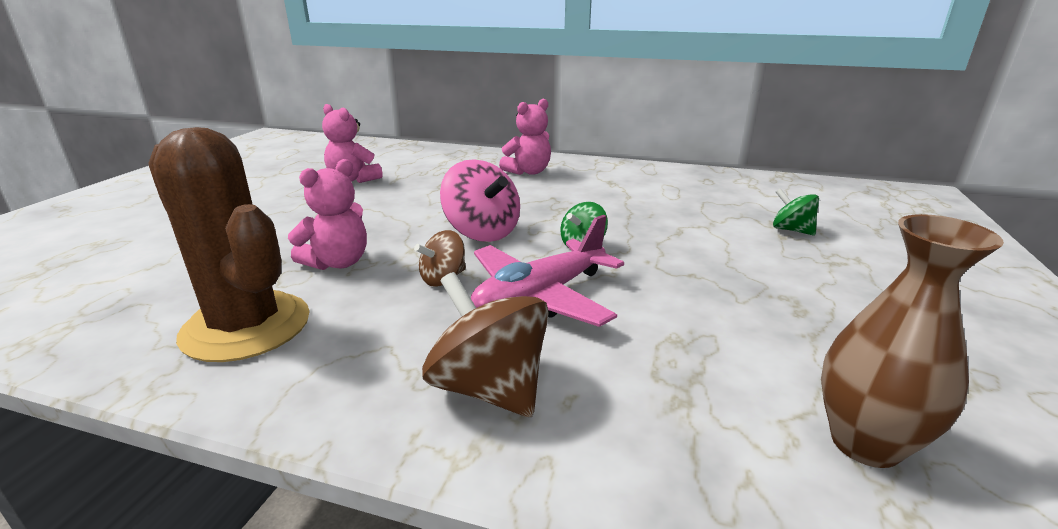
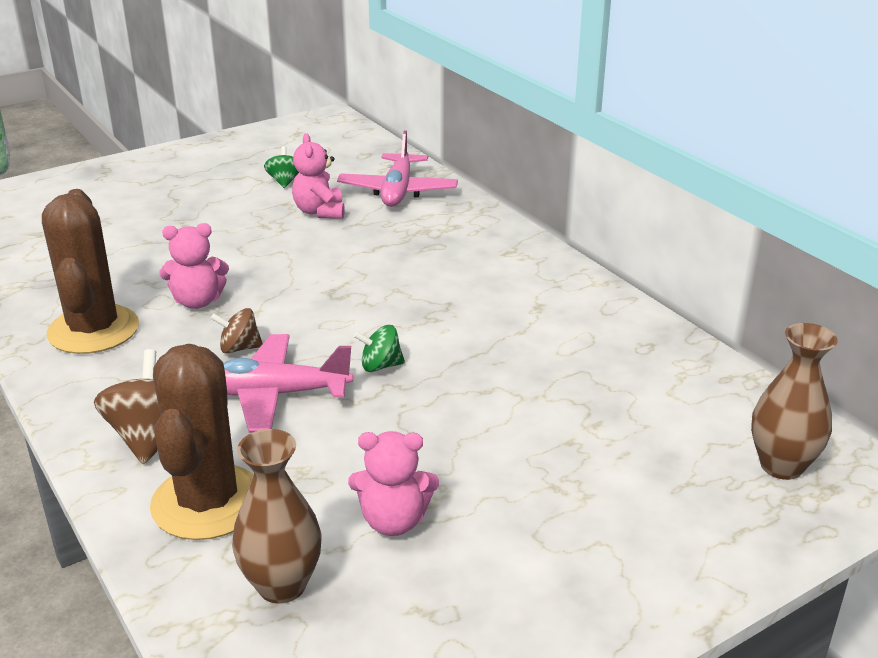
camera: 40 degrees right, 5 degrees up
(397, 156) = (398, 191): none -> pink plane
(482, 232) = (329, 317): pink spinning top -> none
(528, 172) = (482, 260): pink teddy bear -> pink teddy bear (393, 521)
(656, 414) = (207, 502): none -> brown cactus
(791, 230) = (594, 440): green spinning top -> green spinning top (285, 181)
(886, 204) = (781, 466): none -> brown vase

